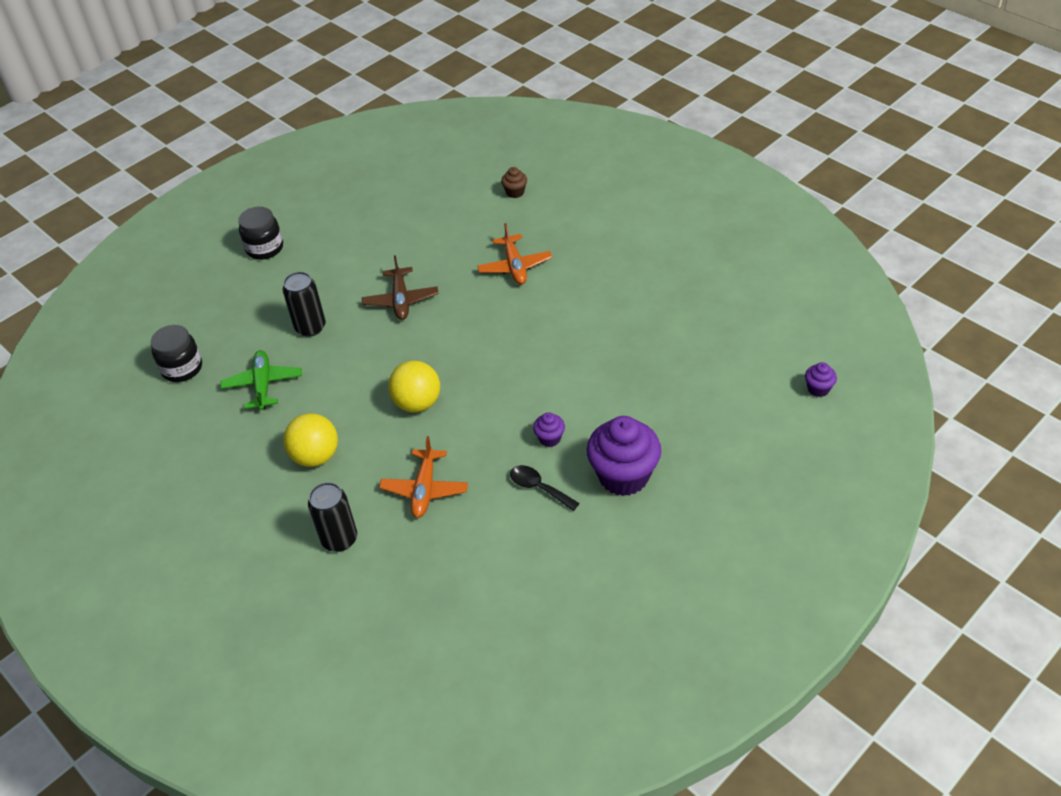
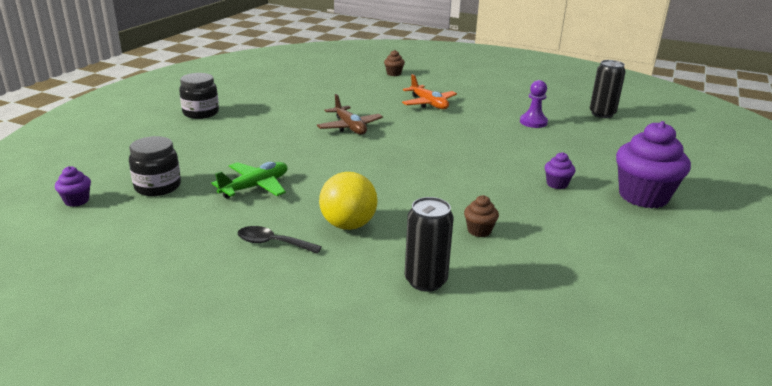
camera: 25 degrees left, 20 degrees down
(263, 385) = (255, 187): green plane -> green plane turned 75 degrees clockwise
(310, 327) = (277, 149): black can -> black can (602, 114)
(417, 403) = (418, 179): yellow ball -> none
(425, 489) = (479, 231): orange plane -> brown cupcake
(538, 487) = (582, 214): black spoon -> black spoon (272, 243)
(610, 324) = (533, 122): none -> purple pawn
(818, 389) = (719, 135): purple cupcake -> purple cupcake (77, 201)

